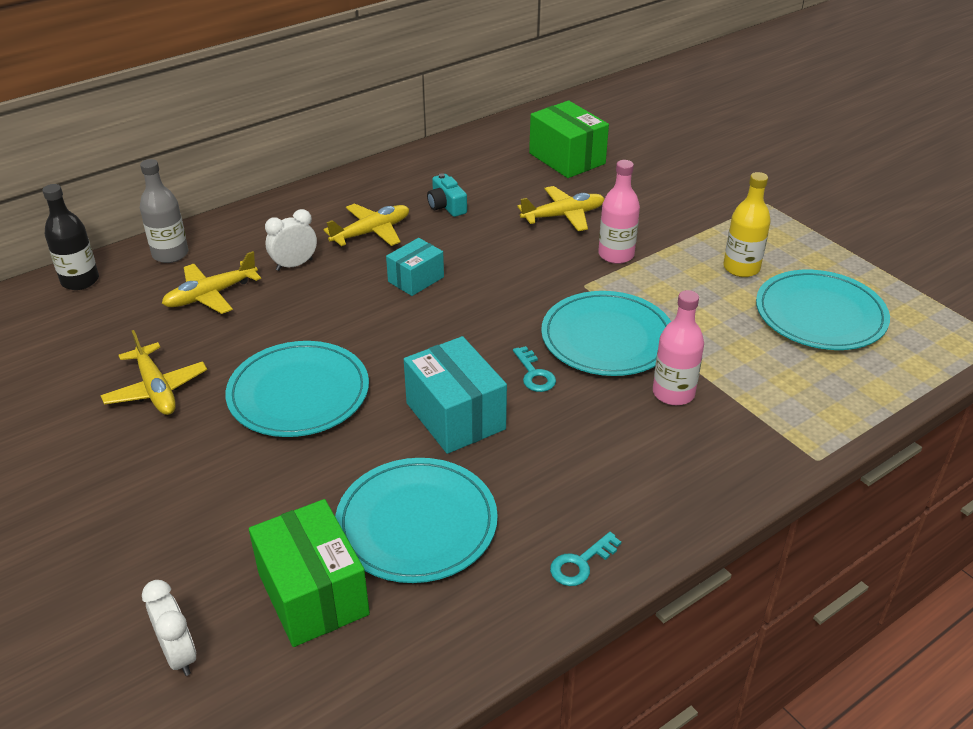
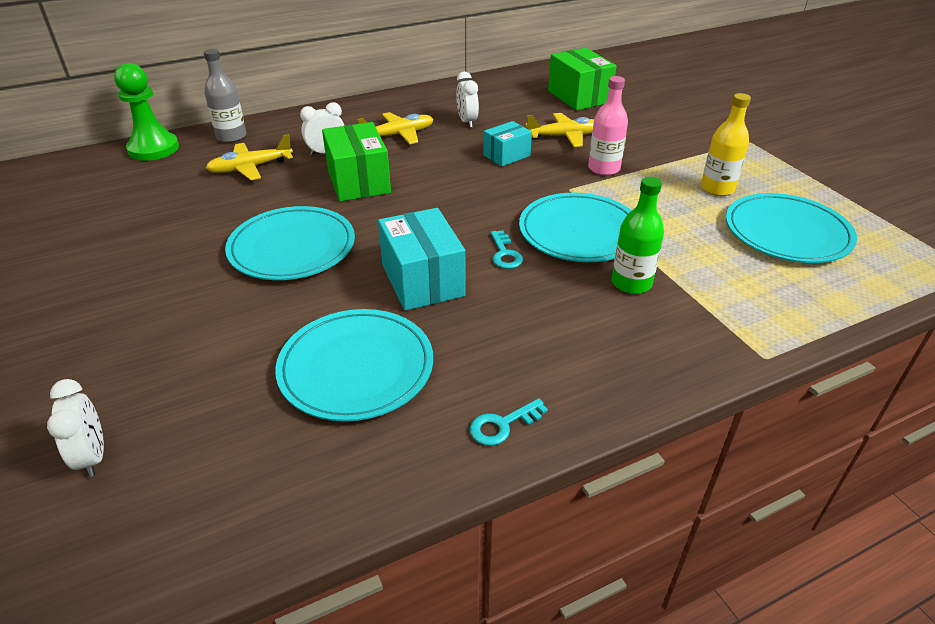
camera: 10 degrees right, 0 degrees up
(80, 281) = (153, 149): black bottle -> green pawn
(156, 389) = (176, 232): yellow plane -> none
(313, 594) = (238, 418): green box -> green box (358, 181)
(416, 279) = (423, 171): turquoise box -> turquoise box (506, 155)
(446, 206) = (467, 122): turquoise camera -> white clock
(673, 393) = (631, 283): pink bottle -> green bottle

